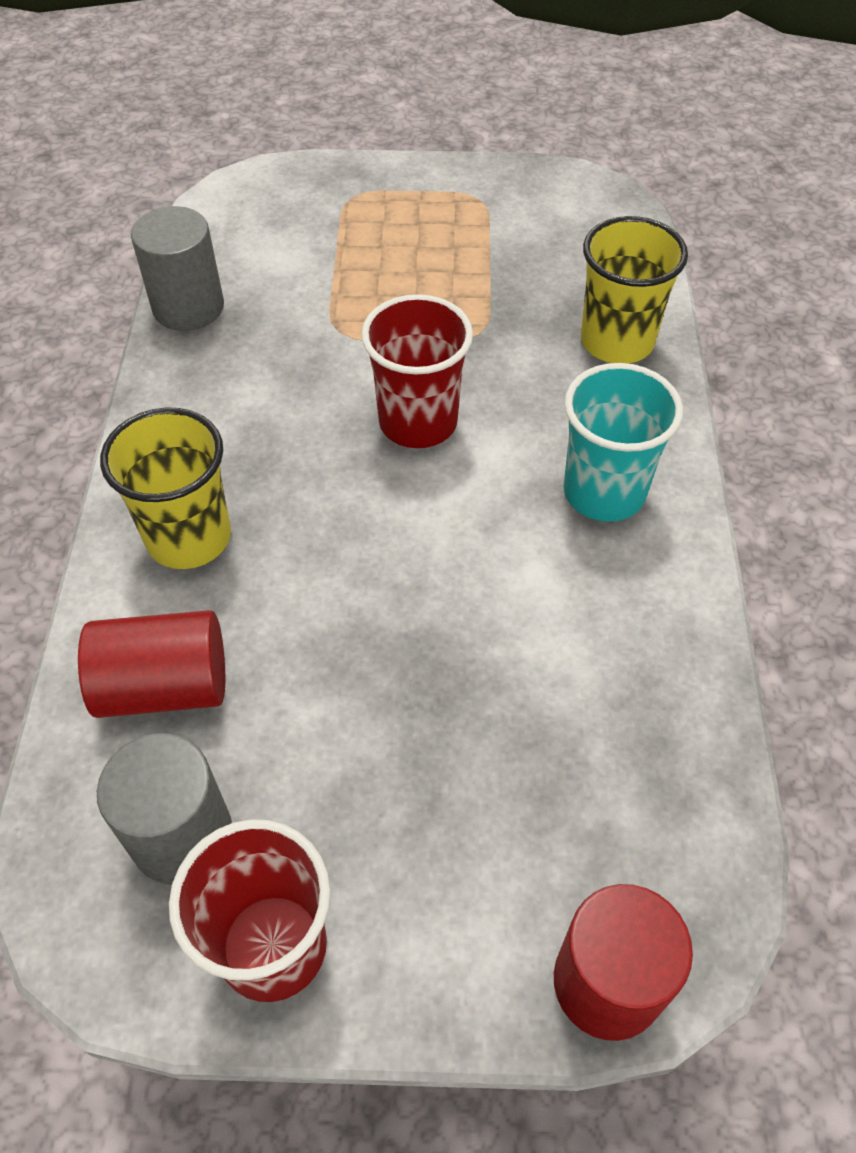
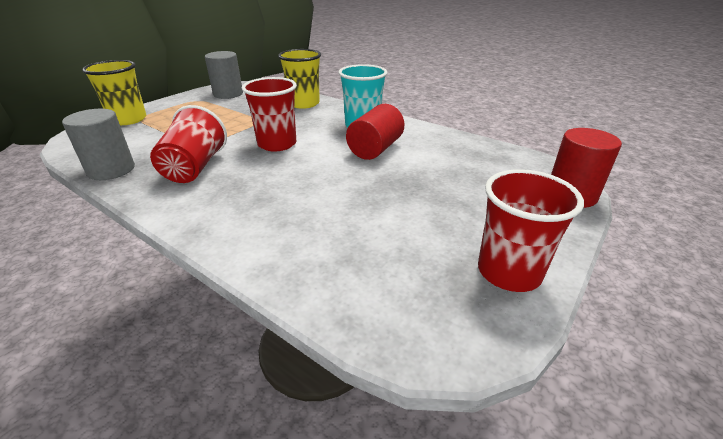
camera: 55 degrees left, 20 degrees down
(164, 686) = (324, 255): red cylinder -> red cylinder (375, 149)
(182, 835) = (422, 281): grey cylinder -> grey cylinder (228, 94)
(189, 537) = (245, 216): yellow cup -> yellow cup (128, 119)
(263, 384) = (195, 168): none -> red cup

